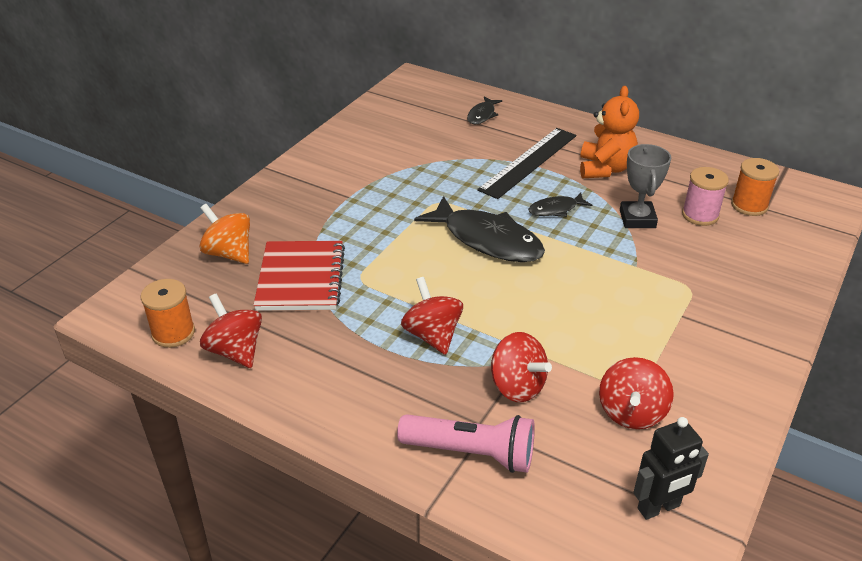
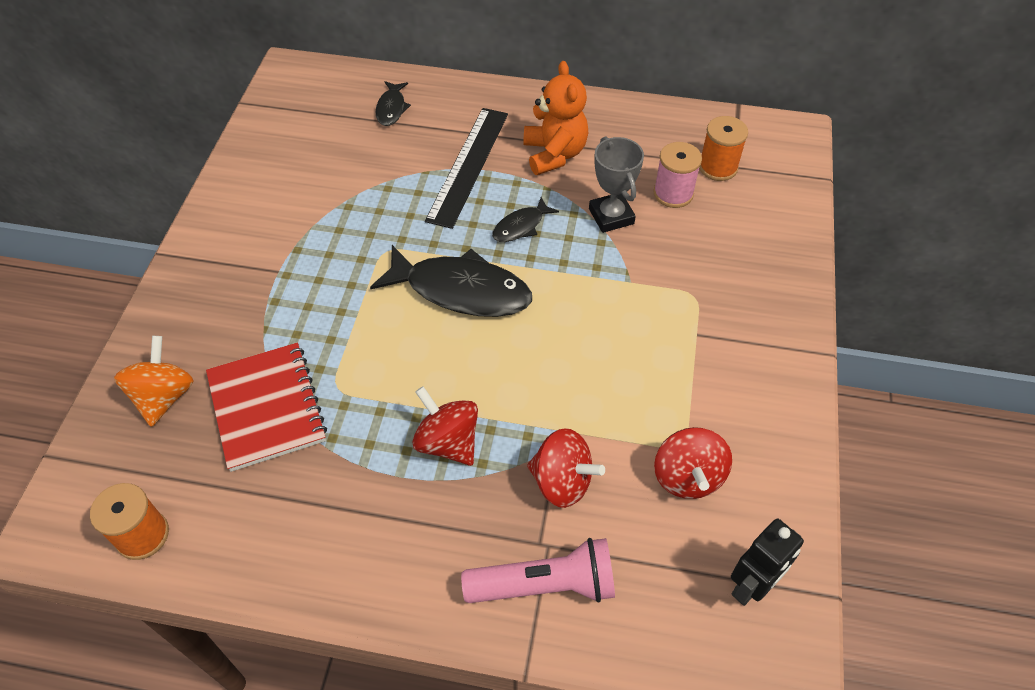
camera: 20 degrees left, 15 degrees up
(229, 253) = (164, 396): orange spinning top -> orange spinning top turned 75 degrees clockwise
(235, 351) = (229, 536): red spinning top -> none

